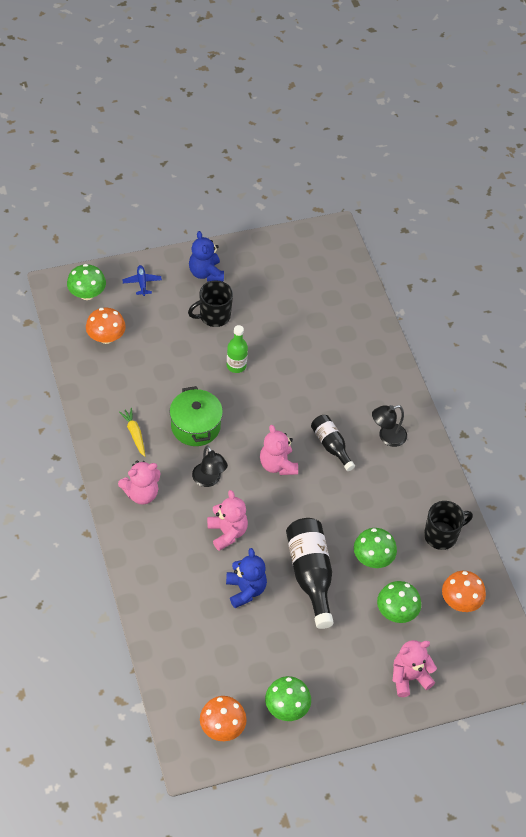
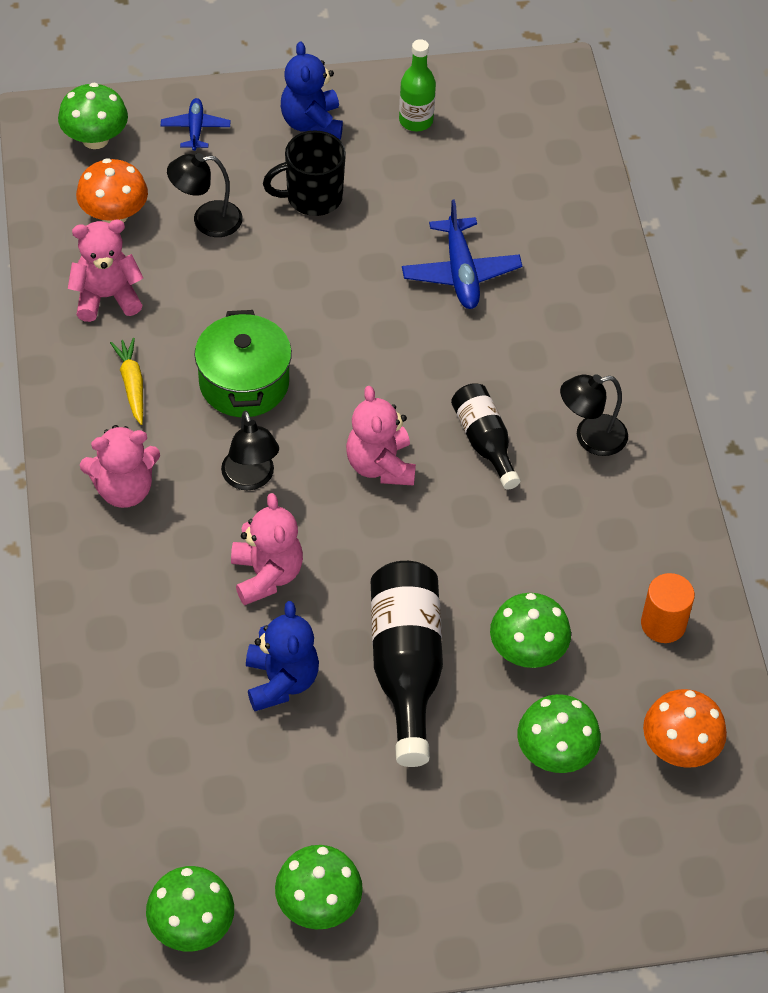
camera: 10 degrees right, 0 degrees up
(158, 335) = (207, 220): none -> black lamp
(222, 727) = (191, 926): orange mushroom -> green mushroom
(236, 365) = (337, 286): green bottle -> green bottle (416, 121)
(302, 351) = (460, 272): none -> blue plane
(409, 677) = (559, 877): pink teddy bear -> pink teddy bear (106, 297)
(441, 535) = (663, 624): black mug -> orange cylinder

